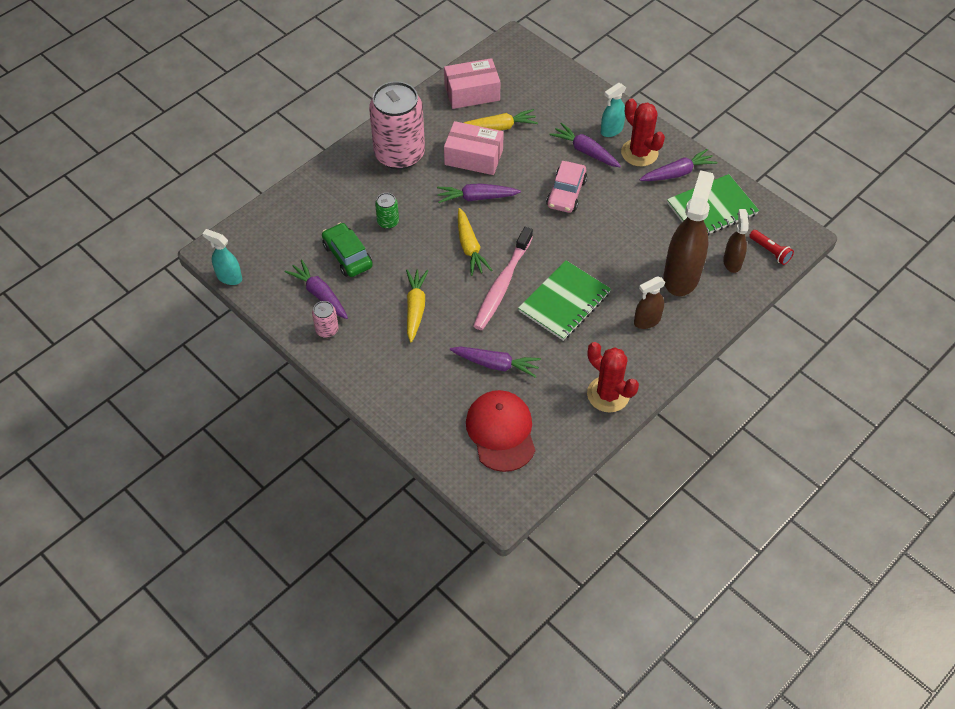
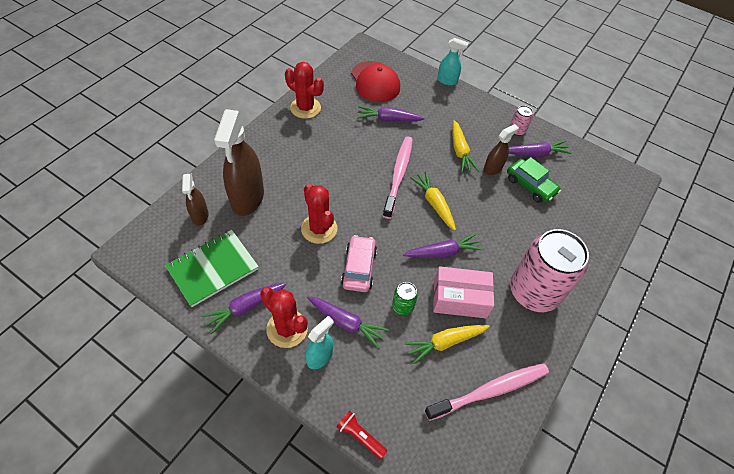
camera: 165 degrees right, 0 degrees up
(229, 277) = (609, 160): turquoise spray bottle -> turquoise spray bottle (447, 81)
(320, 295) = (535, 154): purple carrot -> purple carrot turned 45 degrees counterclockwise
(388, 222) = (512, 219): green can -> green can (402, 306)
(472, 93) = (490, 391): pink box -> pink toothbrush
(564, 302) = (345, 167): green notebook -> none
(603, 234) = (319, 229): none -> red cactus
(647, 321) = (278, 159): brown spray bottle -> brown spray bottle (493, 168)
(770, 251) = (162, 230): red flashlight -> red flashlight (360, 436)

